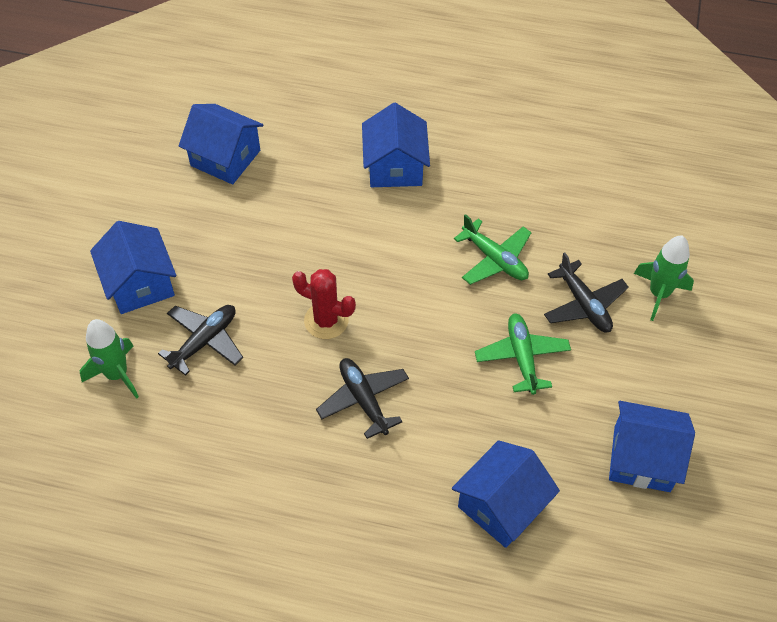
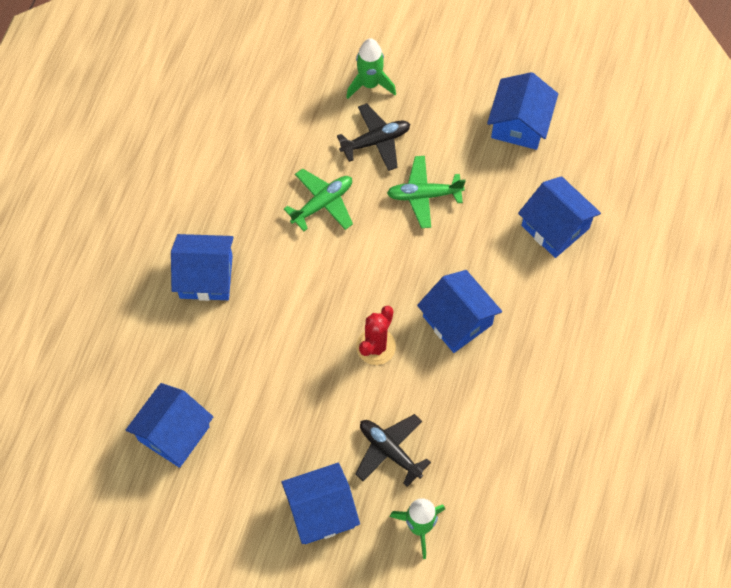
camera: 85 degrees left, 10 degrees up
(364, 400) = (457, 320): black plane -> blue house

